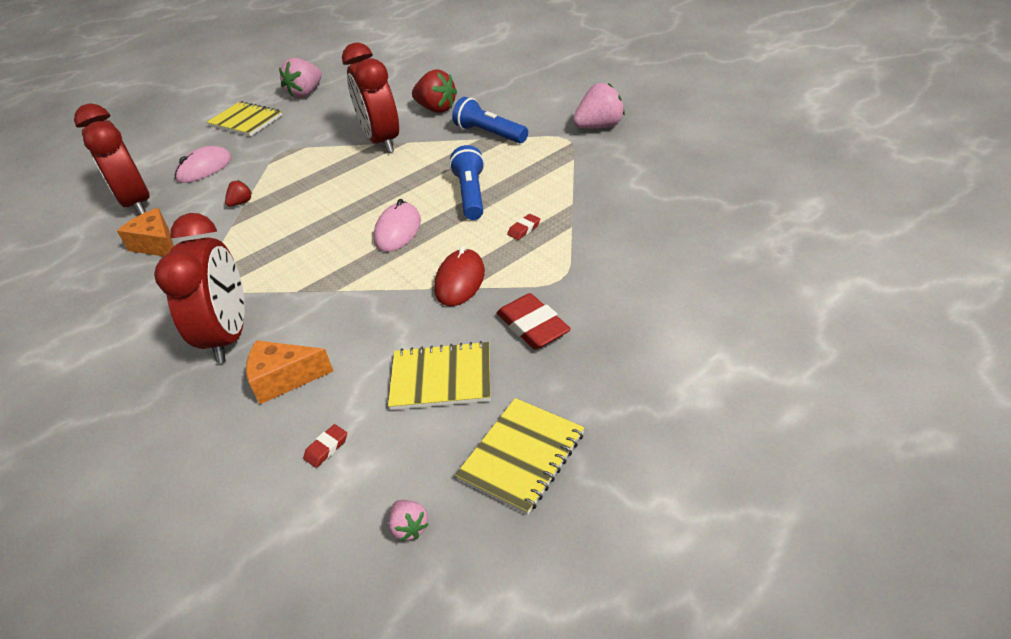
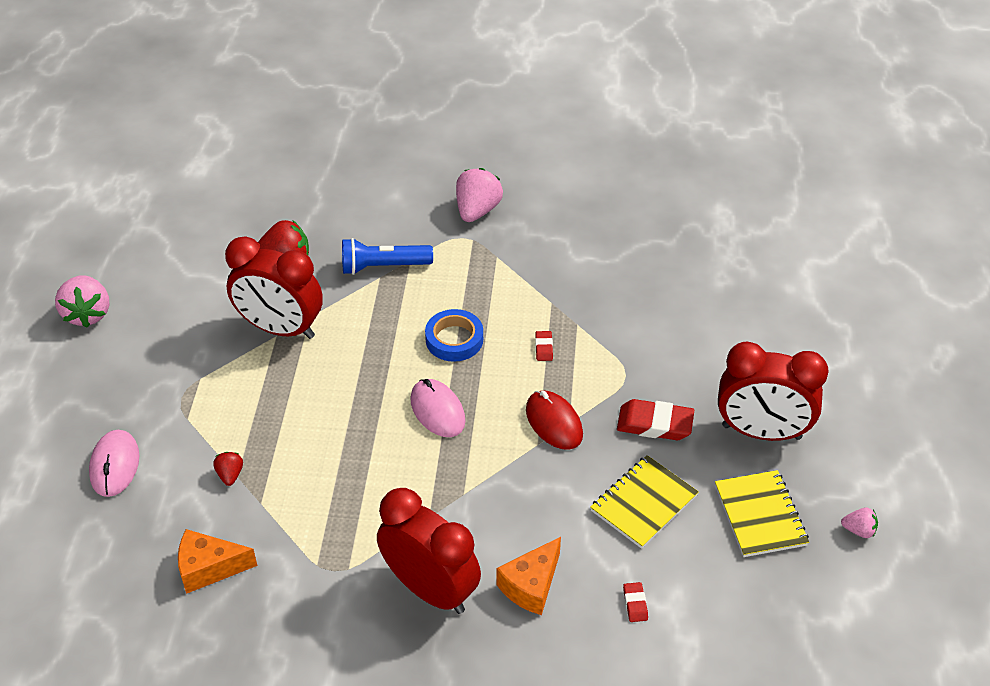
camera: 50 degrees left, 5 degrees up
(136, 203) = (99, 546): red clock -> red clock (761, 432)
(245, 121) = (66, 385): yellow notebook -> none
(409, 527) = (753, 605): pink strawberry -> pink strawberry (858, 530)
(471, 194) = (454, 339): blue flashlight -> blue tape

